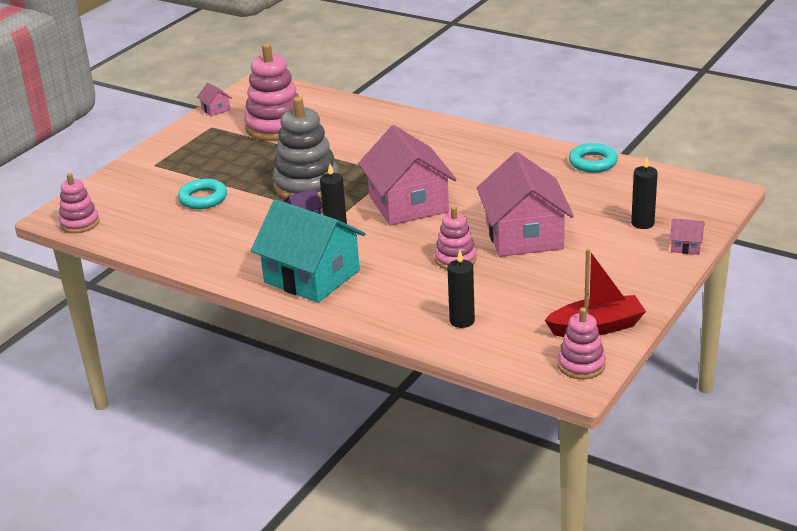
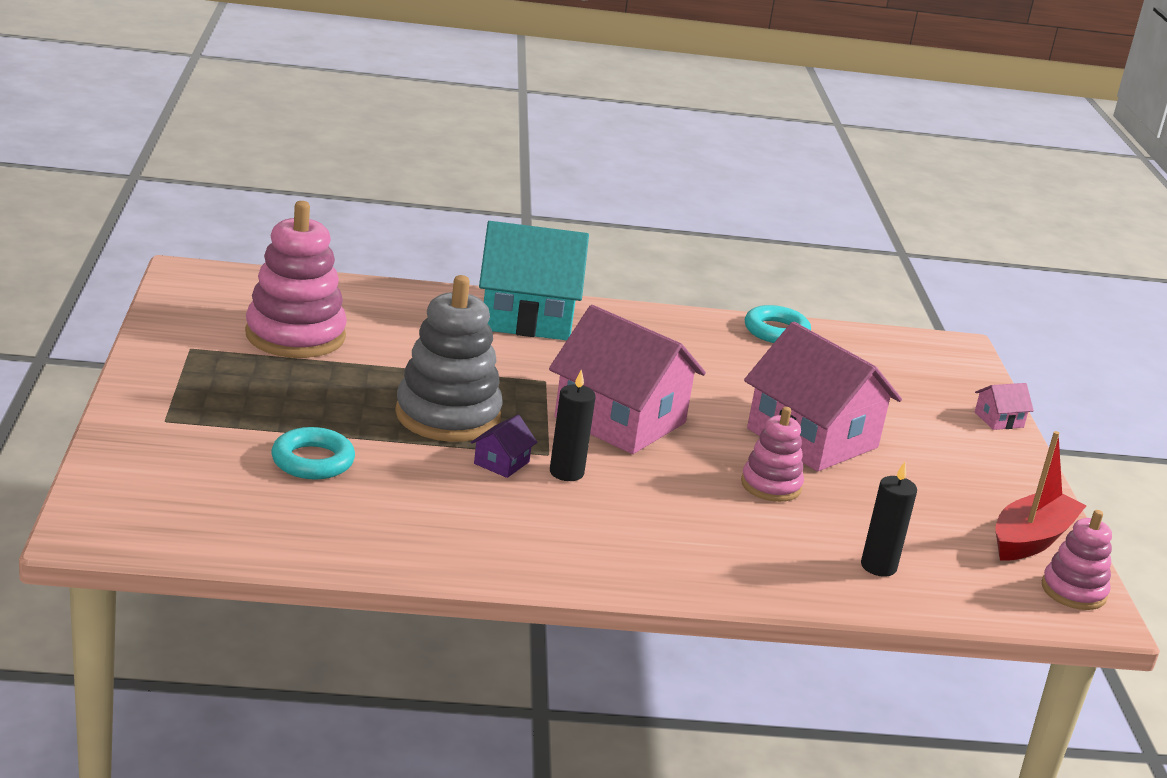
camera: 40 degrees left, 5 degrees down
(80, 223) = (149, 537): pink stacking toy -> none
(216, 109) = (164, 320): pink house -> none
(312, 276) = (617, 547): turquoise house -> turquoise house (527, 317)
(642, 223) = (922, 399): black candle -> none

